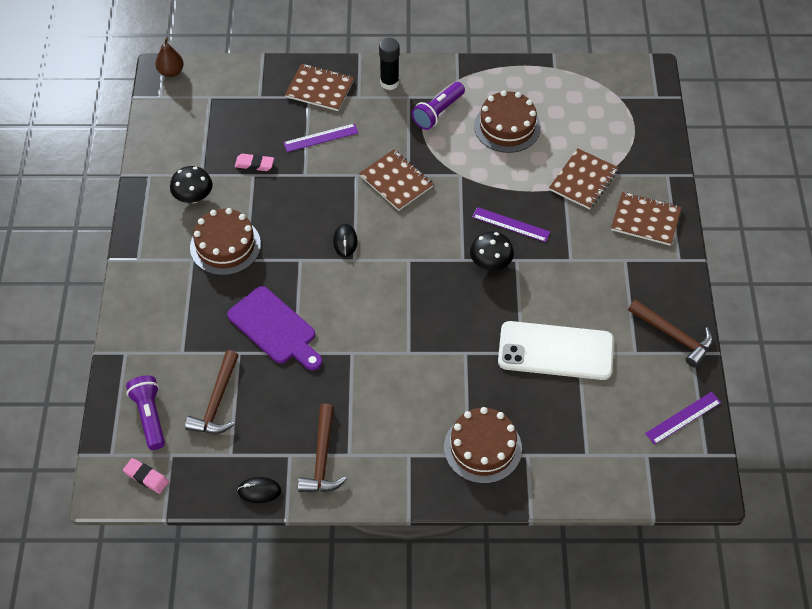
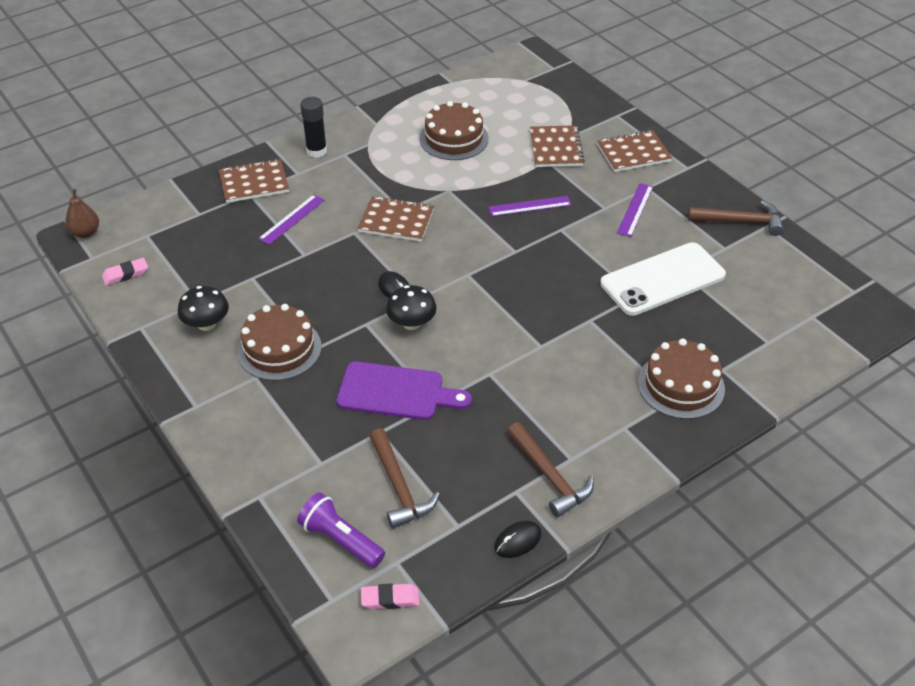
camera: 35 degrees left, 10 degrees down
(254, 164) = (245, 269): pink eraser -> pink eraser (125, 274)
(438, 112) = (383, 154): purple flashlight -> none
(490, 263) = (541, 242): black mushroom -> black mushroom (411, 323)
(683, 418) = (810, 275): purple ruler -> purple ruler (635, 209)

